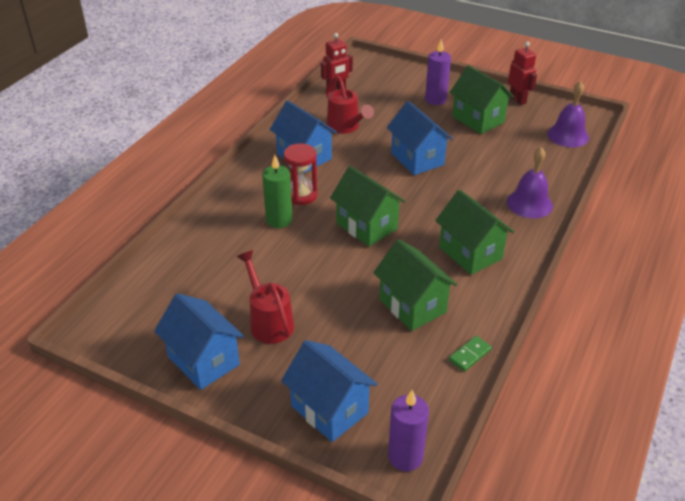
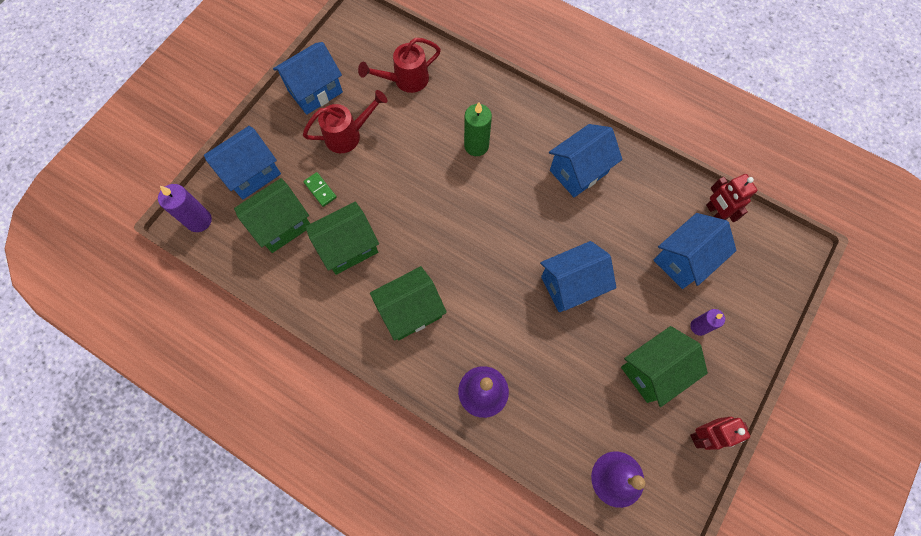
camera: 95 degrees right, 30 degrees up
(301, 195) = (513, 166): red hourglass -> none
(345, 127) = (635, 216): red watering can -> red watering can (406, 80)
(366, 226) = (460, 221): green house -> green house (282, 225)
(381, 105) = (683, 260): none -> blue house
(435, 100) = (699, 327): purple candle -> purple candle, size x0.66
(470, 355) = (284, 285): green domino -> green domino (320, 190)

